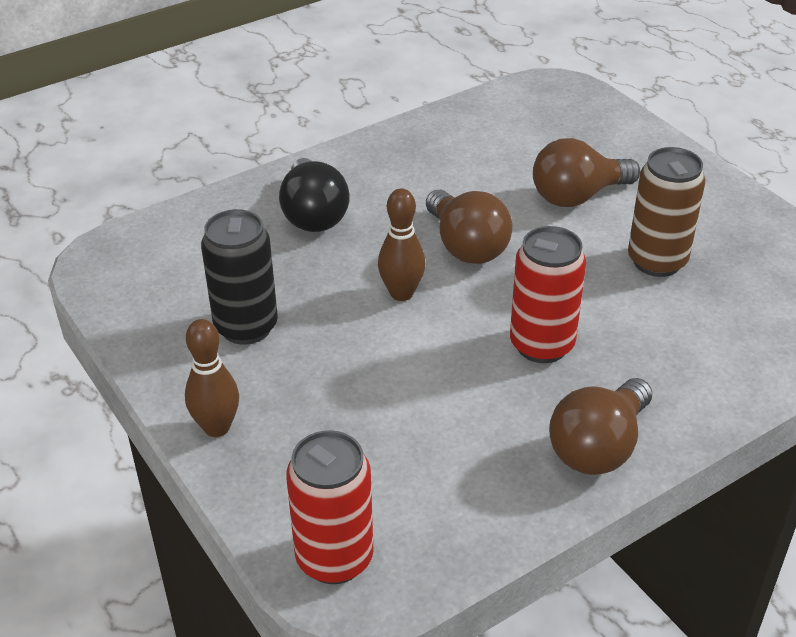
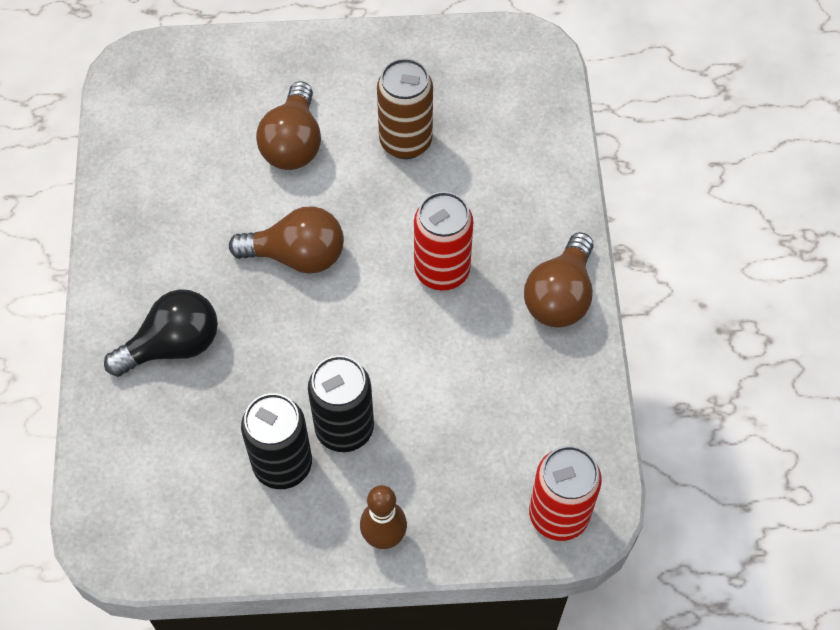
camera: 60 degrees left, 20 degrees up
(313, 215) = (173, 345): black light bulb -> black light bulb turned 45 degrees counterclockwise
(313, 351) = (344, 428): none -> black can
(401, 293) = (321, 332): brown bowling pin -> none
(598, 447) = (560, 296): brown light bulb -> brown light bulb turned 45 degrees clockwise

